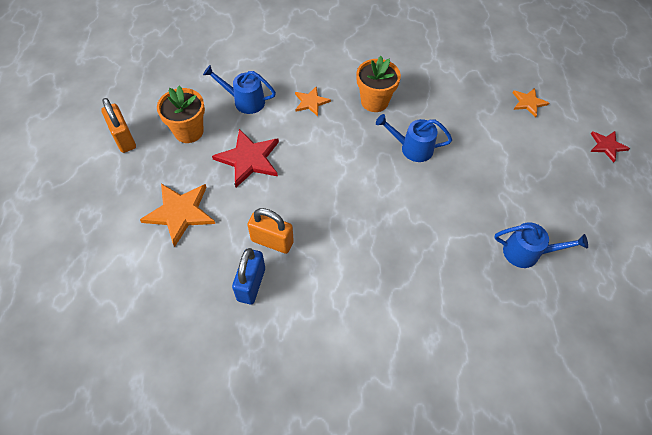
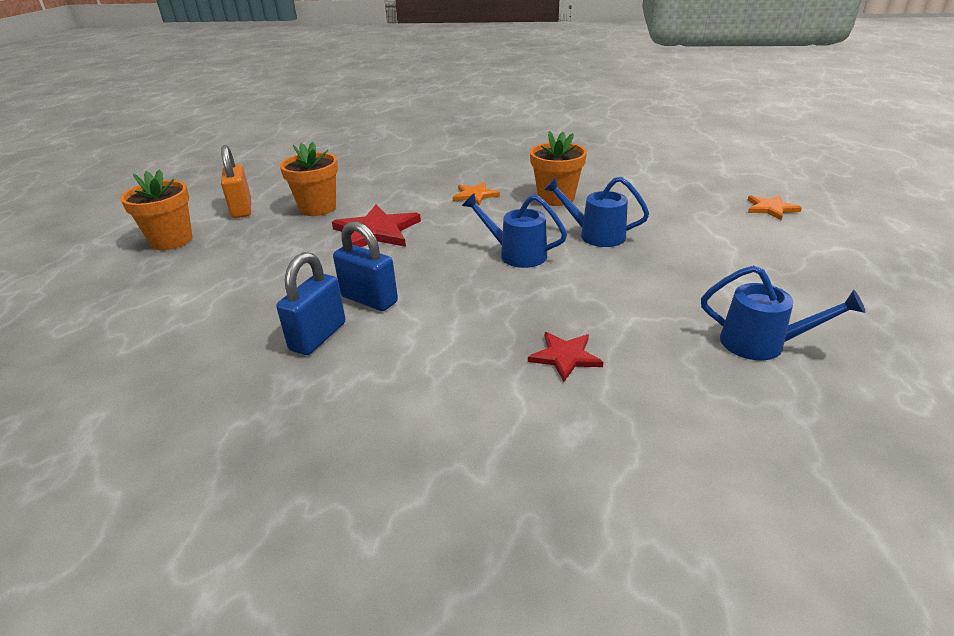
camera: 15 degrees right, 25 degrees down
(86, 188) = (172, 241): none -> orange flower pot
(180, 213) = (266, 266): orange star -> none
(244, 101) = (395, 191): blue watering can -> blue watering can (516, 254)
(272, 241) = (369, 299): orange padlock -> blue padlock
(607, 146) = (897, 250): red star -> red star (565, 357)

